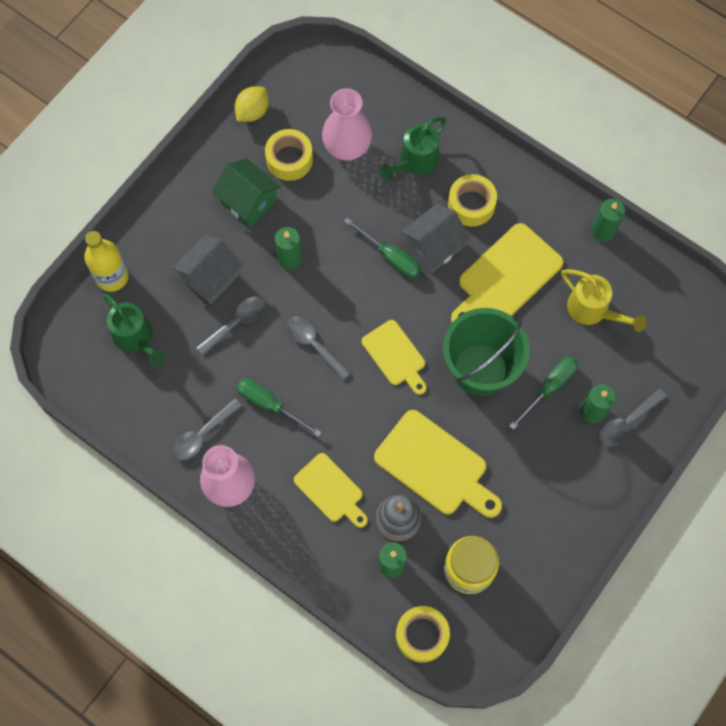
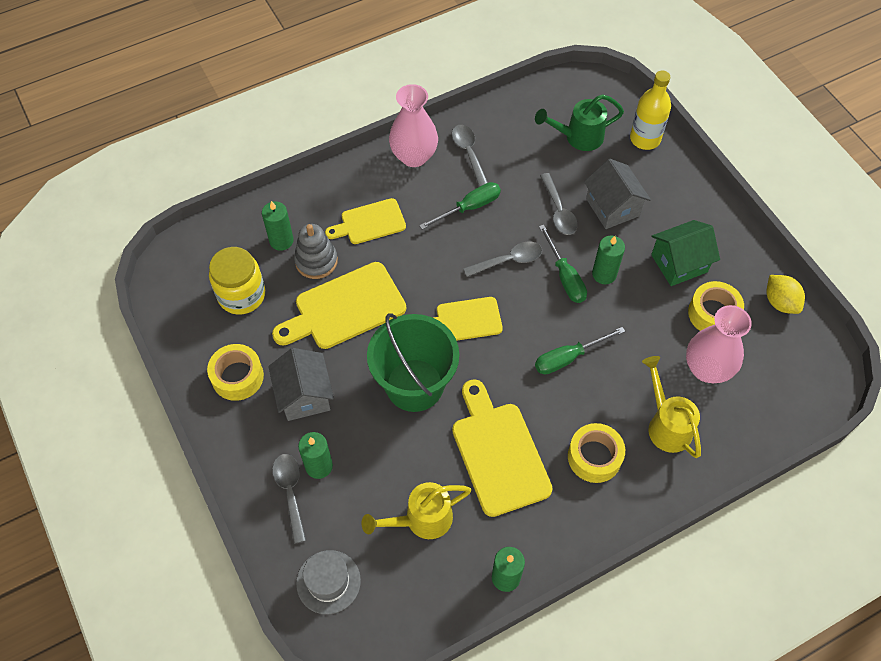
camera: 115 degrees right, 10 degrees down
(415, 162) = (666, 425): green watering can -> yellow watering can
(422, 635) = (212, 238): yellow tape -> yellow tape (237, 377)
(434, 247) = (562, 400): grey house -> grey house (304, 395)
(549, 388) = (364, 438): green screwdriver -> green screwdriver (565, 277)
(679, 356) = (328, 582): none -> grey hat

